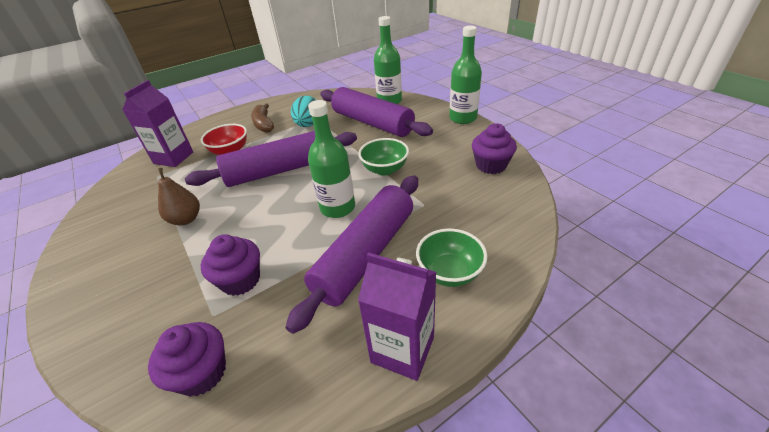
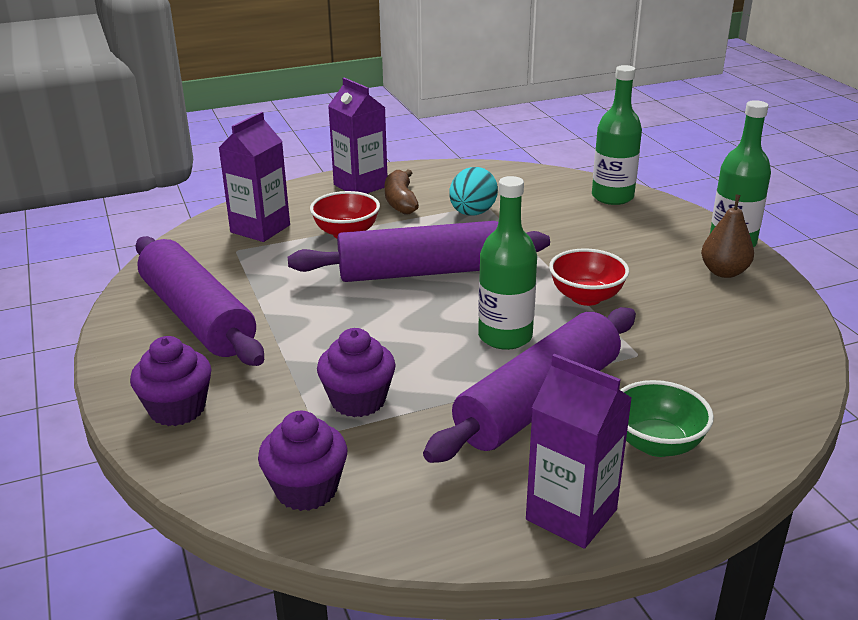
camera: 10 degrees right, 10 degrees down
(186, 219) = (281, 314): brown pear -> brown pear (724, 272)
(238, 118) = (360, 185): none -> purple carton
(372, 123) = (577, 226): purple rolling pin -> purple rolling pin (197, 317)
(385, 169) = (586, 297): green bowl -> red bowl
(491, 165) = (759, 319): purple cupcake -> purple cupcake (177, 409)

